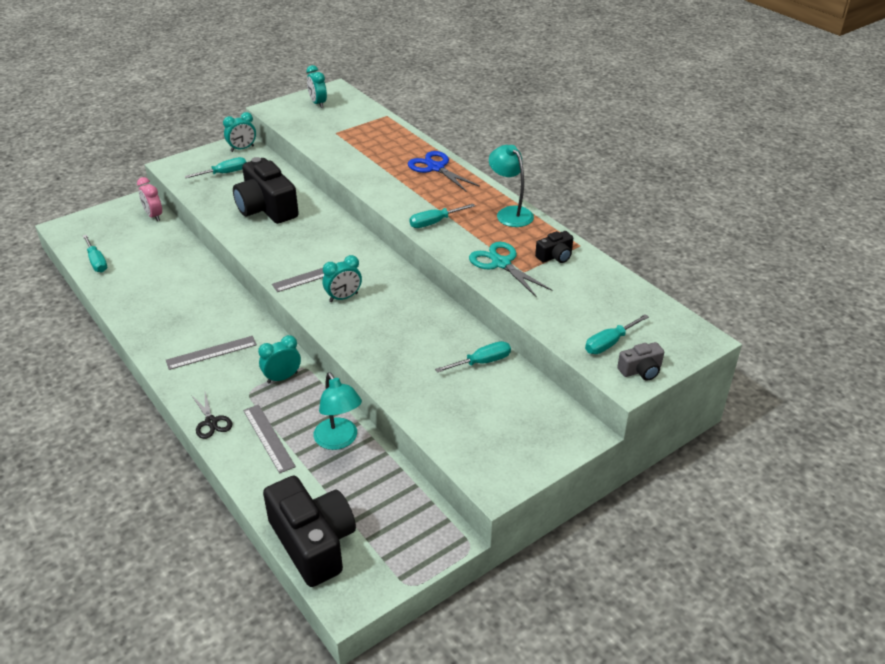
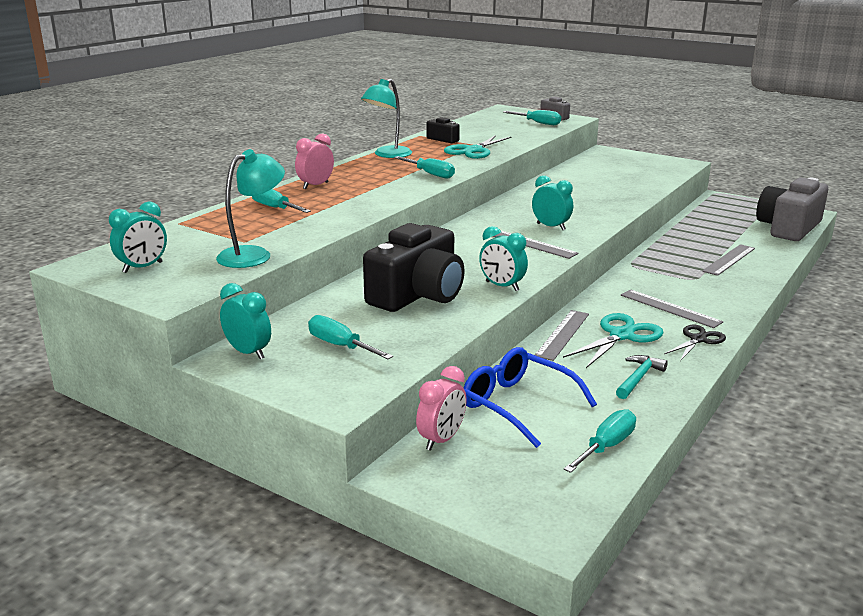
camera: 110 degrees left, 15 degrees down
(141, 298) = (638, 378): none -> turquoise hammer
(159, 246) = (517, 405): none -> blue glasses
(195, 312) = (621, 335): none -> turquoise scissors
(211, 422) = (750, 285): black scissors -> black scissors (698, 339)
(219, 287) = (562, 334): none -> grey ruler
(282, 377) = (656, 270): turquoise clock -> turquoise clock (502, 286)
(313, 542) = (788, 228): black camera -> grey camera
(339, 440) = (691, 237): turquoise lamp -> turquoise lamp (253, 255)
(435, 168) = (315, 185): blue scissors -> pink clock
(482, 362) = (573, 176): turquoise screwdriver -> turquoise screwdriver (275, 208)

